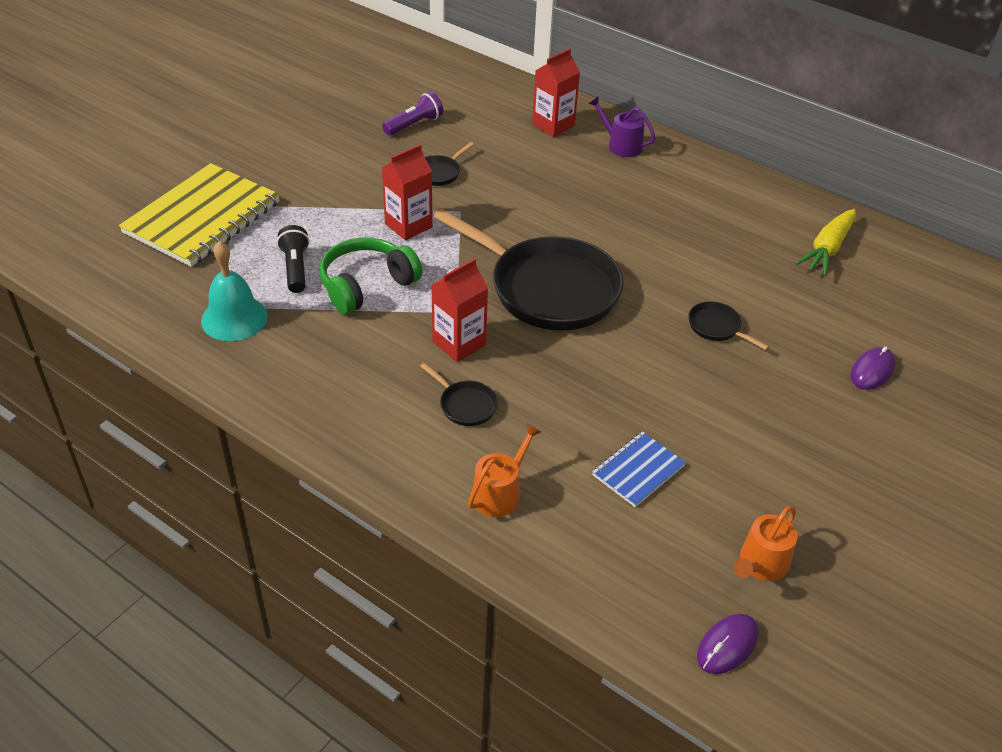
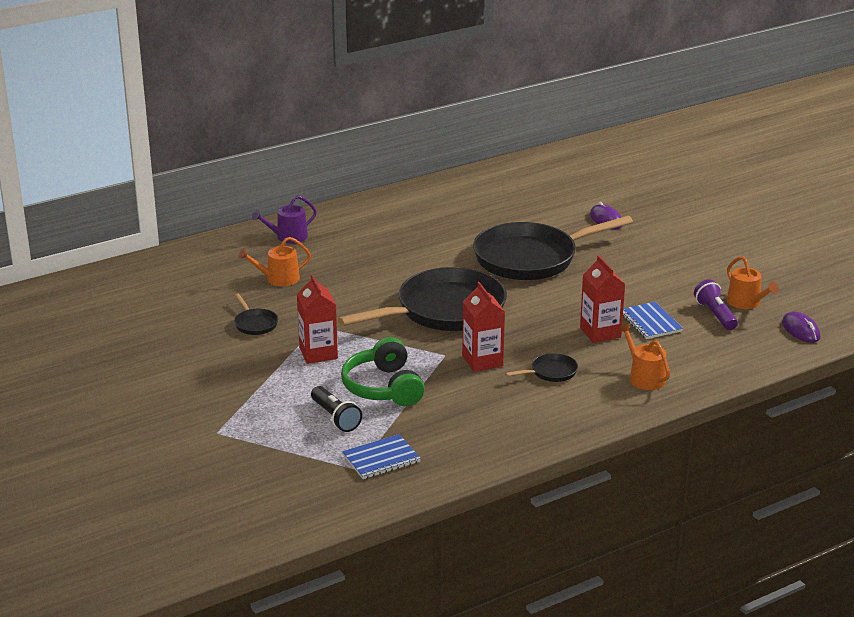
camera: 65 degrees left, 15 degrees down
(202, 217) = (220, 455): yellow notebook -> none
(234, 318) = (381, 459): turquoise bell -> blue notebook
(295, 268) = (335, 418): black flashlight -> black flashlight turned 135 degrees counterclockwise
(414, 125) = (169, 321): purple flashlight -> purple flashlight (715, 315)
(533, 163) = (278, 279): none -> orange watering can
(553, 125) = (232, 258): red carton -> red carton (600, 332)
(717, 327) = (531, 258): black pan -> black pan, size x2.50
(827, 249) = (478, 197): yellow carrot -> none

